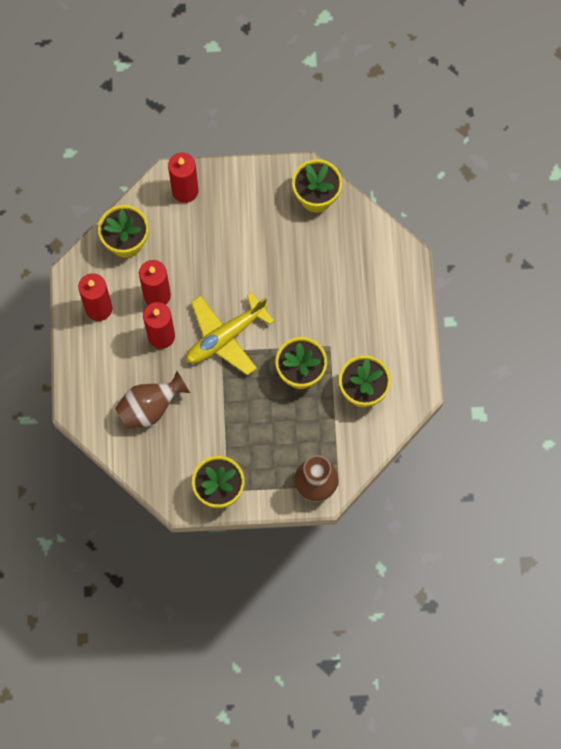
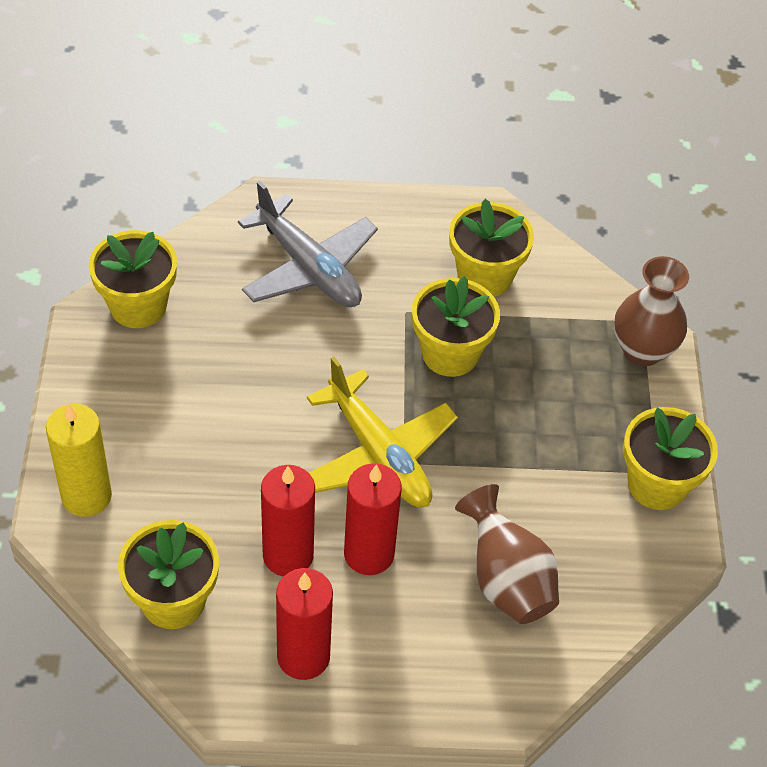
camera: 90 degrees left, 20 degrees down
(185, 191) = (86, 496): red candle -> yellow candle
(357, 288) = (309, 267): none -> grey plane

